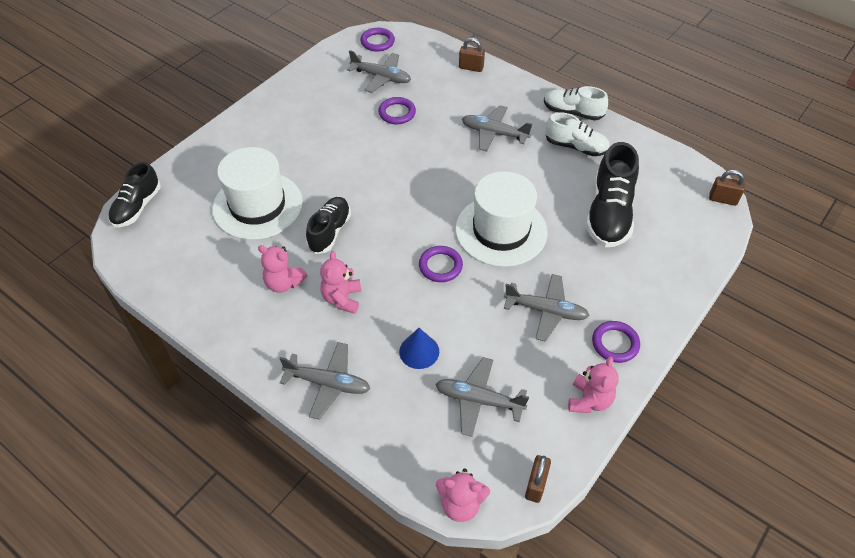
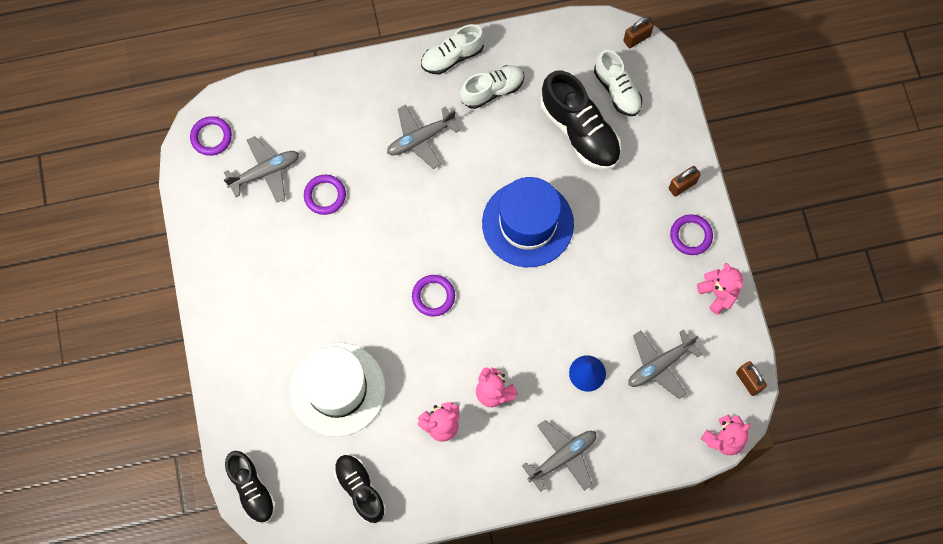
camera: 50 degrees left, 20 degrees up
(330, 231) = (417, 352): black shoe -> black shoe (360, 489)
(440, 266) = (523, 296): purple ring -> purple ring (433, 296)
(471, 68) = (323, 87): brown padlock -> brown padlock (682, 185)
(501, 230) = (527, 223): white hat -> blue hat
(546, 311) = (626, 257): grey plane -> none
(668, 214) = (617, 90): none -> white shoe

